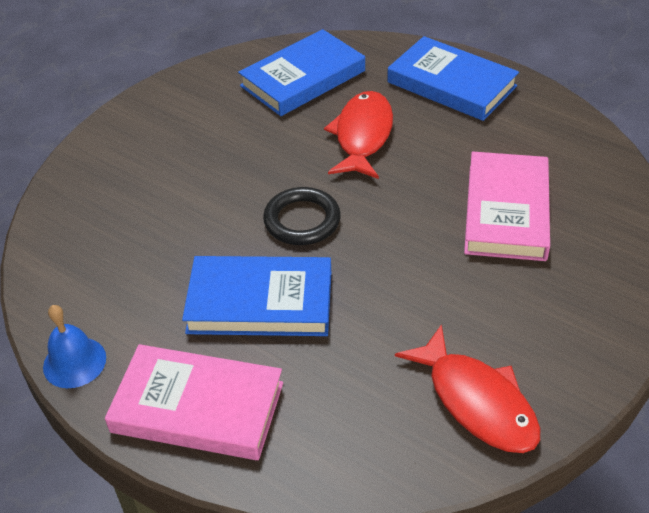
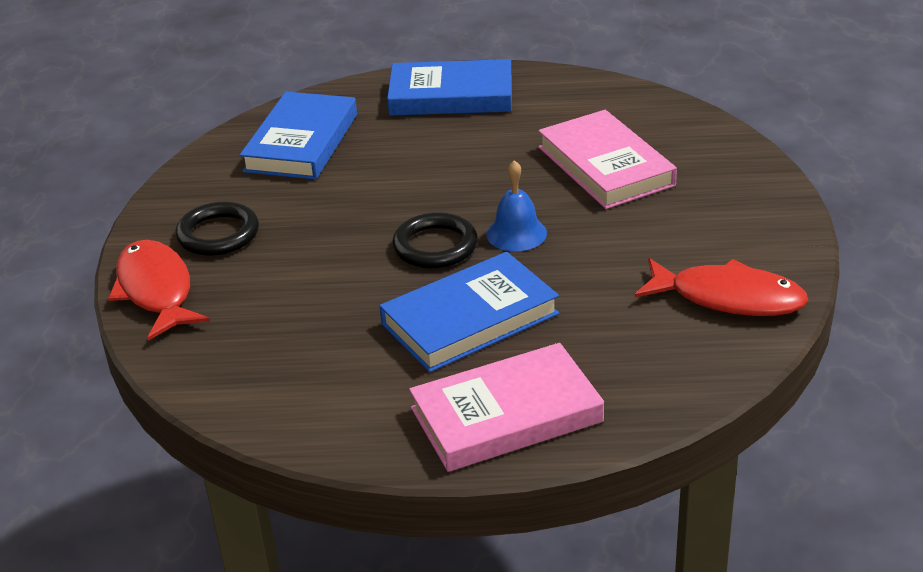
camera: 35 degrees left, 10 degrees down
(74, 362) = (347, 443): blue bell -> blue bell (516, 233)
(173, 132) = (218, 234): none -> black ring
(362, 136) = (415, 163): red fish -> red fish (156, 291)

